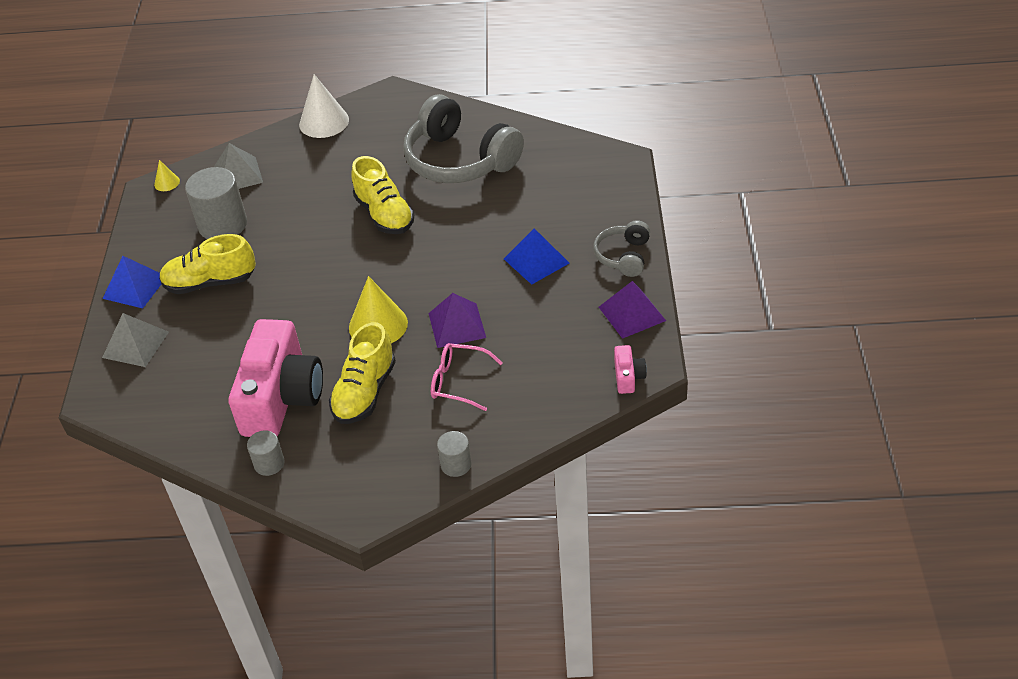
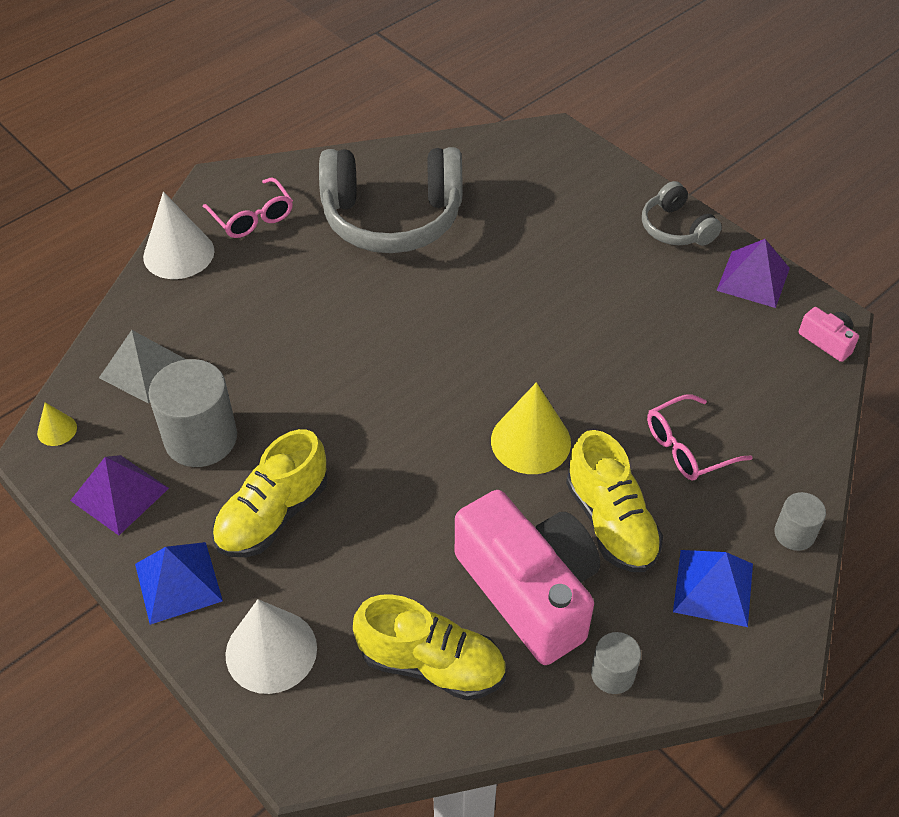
camera: 45 degrees left, 5 degrees up
(135, 344) = (271, 651): grey pyramid -> white cone
(384, 121) = (253, 218): none -> pink glasses
(384, 215) = (384, 318): yellow shoe -> yellow shoe (431, 664)
(457, 325) = (611, 390): purple pyramid -> purple pyramid (120, 494)
(536, 261) = (602, 279): blue pyramid -> blue pyramid (713, 587)

